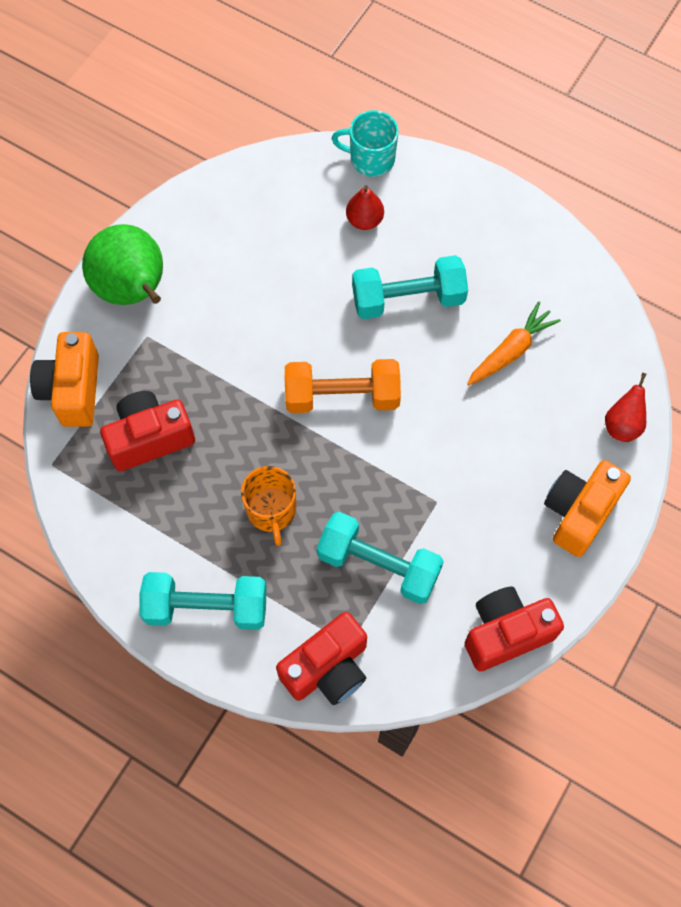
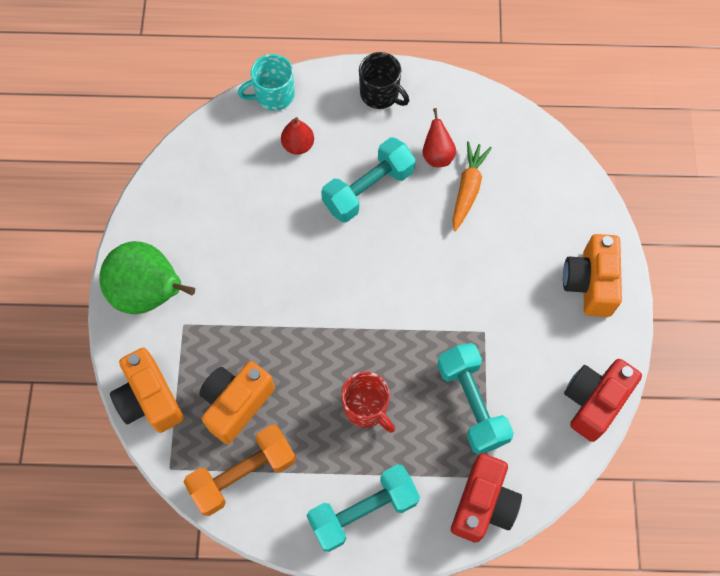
camera: 30 degrees left, 0 degrees up
(149, 438) = (236, 404): red camera -> orange camera
(271, 511) = (366, 408): orange mug -> red mug
(342, 396) = (365, 290): orange dumbbell -> orange dumbbell (243, 474)
(378, 565) = (471, 403): turquoise dumbbell -> turquoise dumbbell turned 75 degrees clockwise
(480, 210) = (380, 94): none -> black mug
(622, 425) = (580, 202): red pear -> red pear (437, 155)

